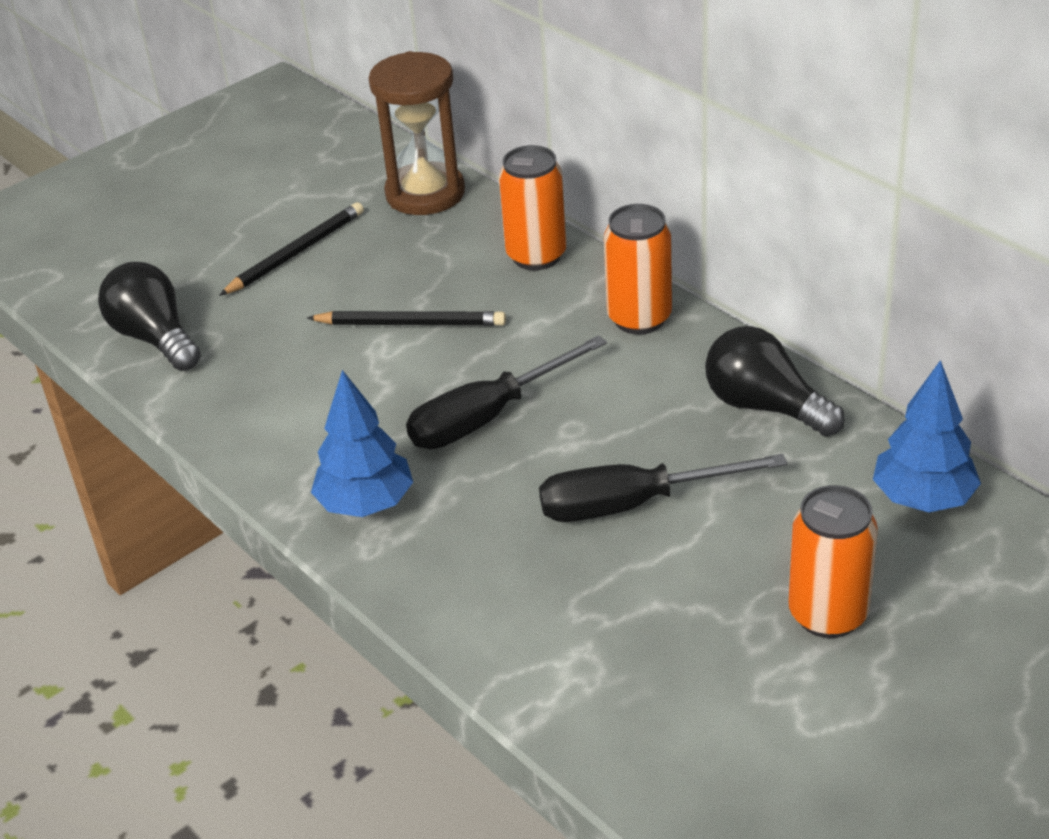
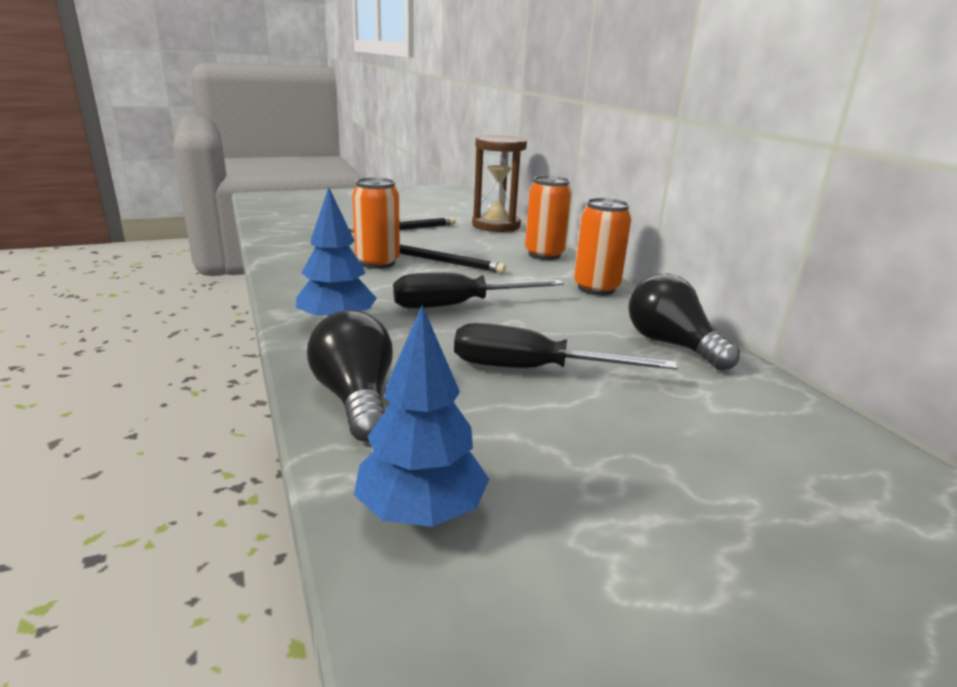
camera: 15 degrees right, 15 degrees down
(155, 338) = (295, 239): black light bulb -> black light bulb (356, 399)
(828, 614) = (681, 490): orange can -> orange can (377, 263)
(923, 499) = (805, 430): blue tree -> blue tree (421, 512)

